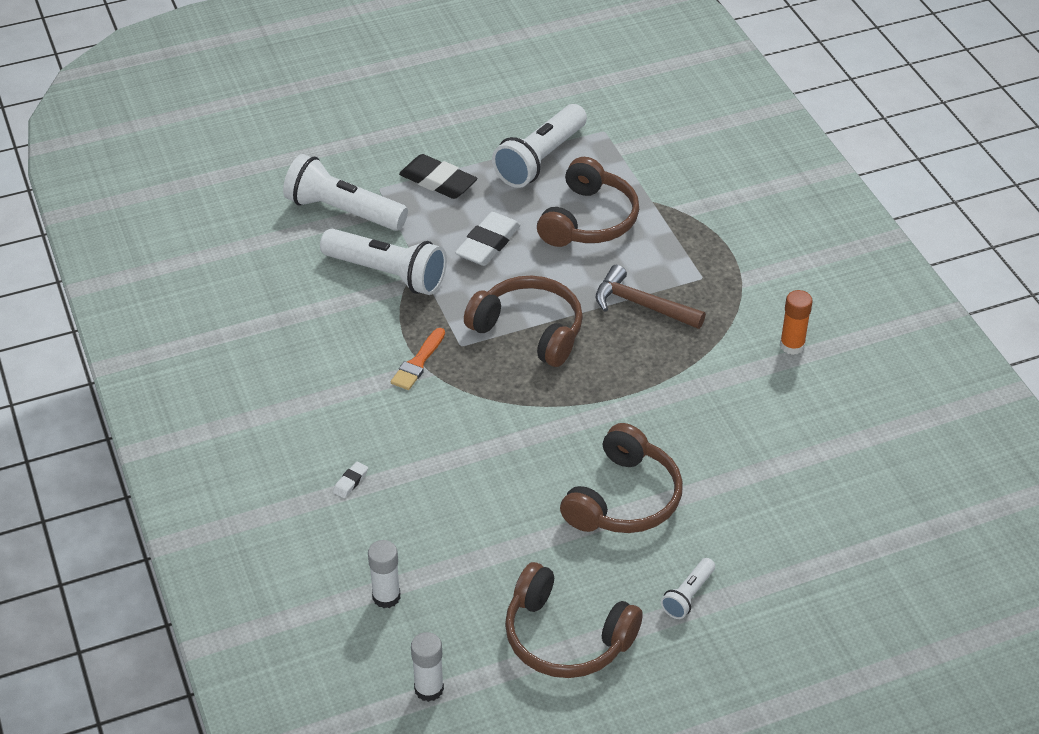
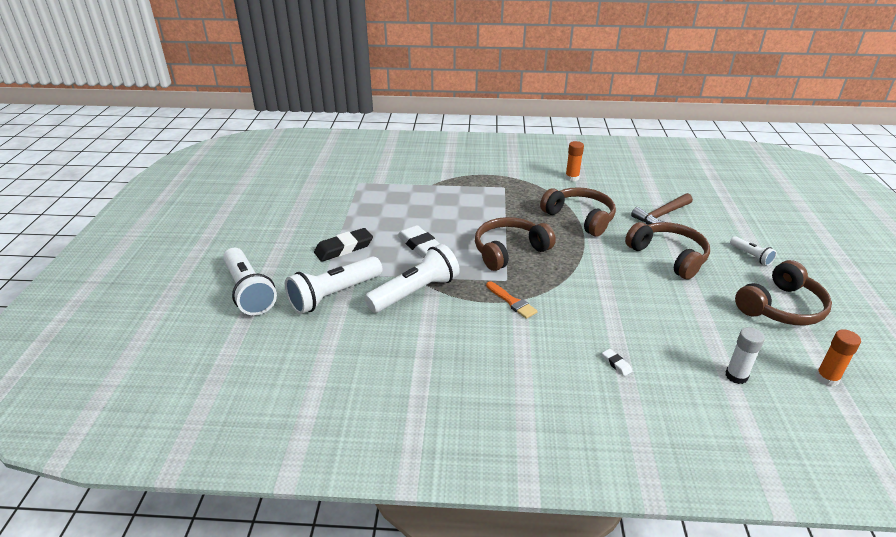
camera: 65 degrees left, 10 degrees down
(429, 689) = (827, 378): white glue stick -> orange glue stick
(540, 159) = (361, 208): white flashlight -> white flashlight (248, 292)
(589, 220) = (429, 207): brown headphones -> brown headphones (580, 218)
(641, 305) = (513, 209): brown hammer -> brown hammer (661, 215)

